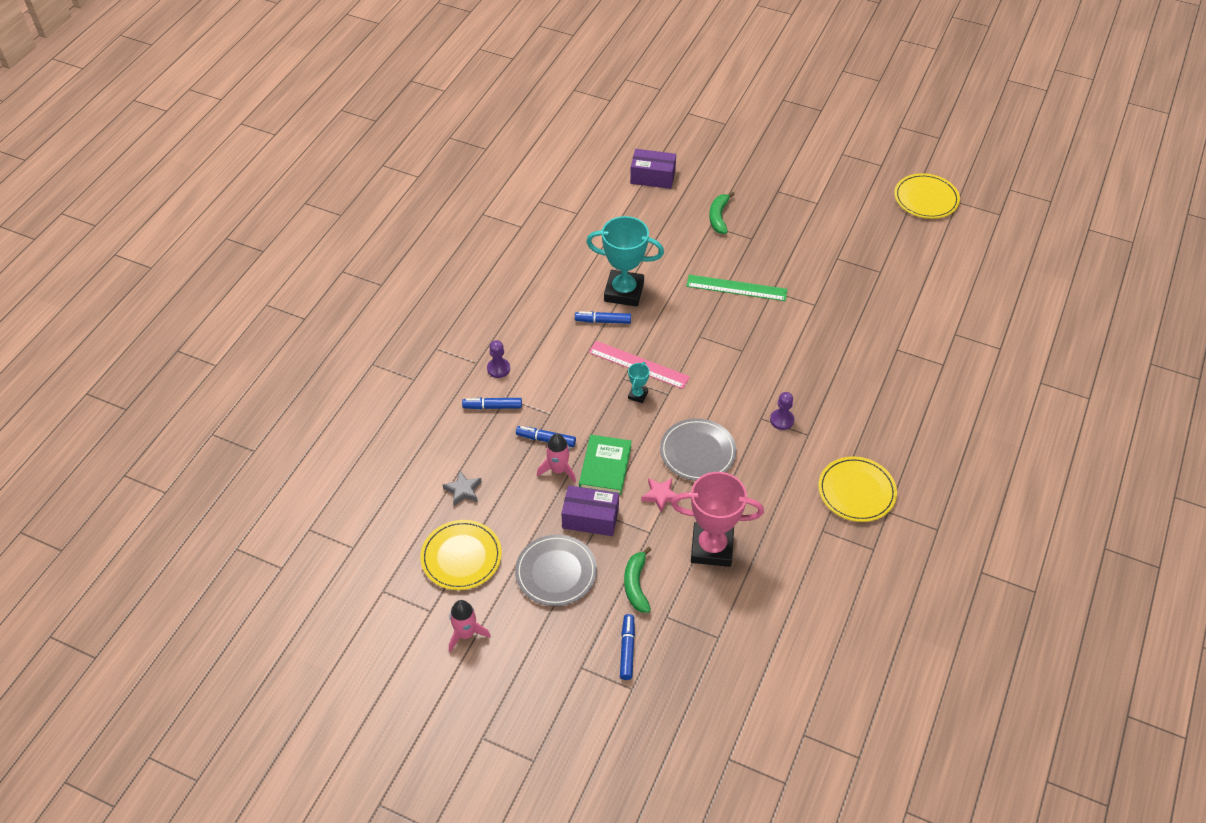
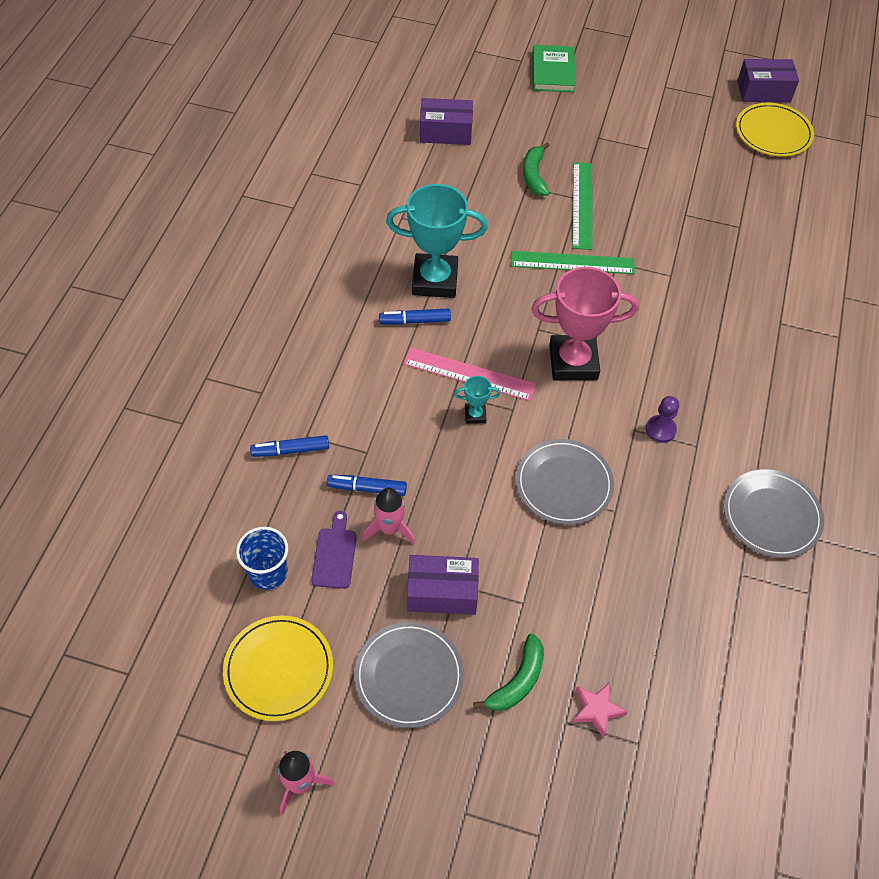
camera: 10 degrees left, 5 degrees up
(463, 490) = (268, 572): grey star -> blue cup
(498, 369) = (291, 397): purple pawn -> none
(514, 483) = (335, 554): none -> purple cutting board
(605, 466) = (449, 517): green book -> green book (553, 71)
(627, 649) = (522, 778): blue marker -> none
(636, 585) = (517, 681): green banana -> green banana turned 135 degrees counterclockwise
(638, 395) = (475, 415): turquoise trophy -> turquoise trophy turned 75 degrees clockwise
(660, 495) = (527, 550): pink star -> pink star (597, 710)
(712, 548) = (606, 615): pink trophy -> pink trophy (573, 362)
(753, 244) = (582, 205): none -> green ruler
(856, 491) = (771, 515): yellow plate -> grey plate
(925, 164) = (763, 91): none -> purple box

